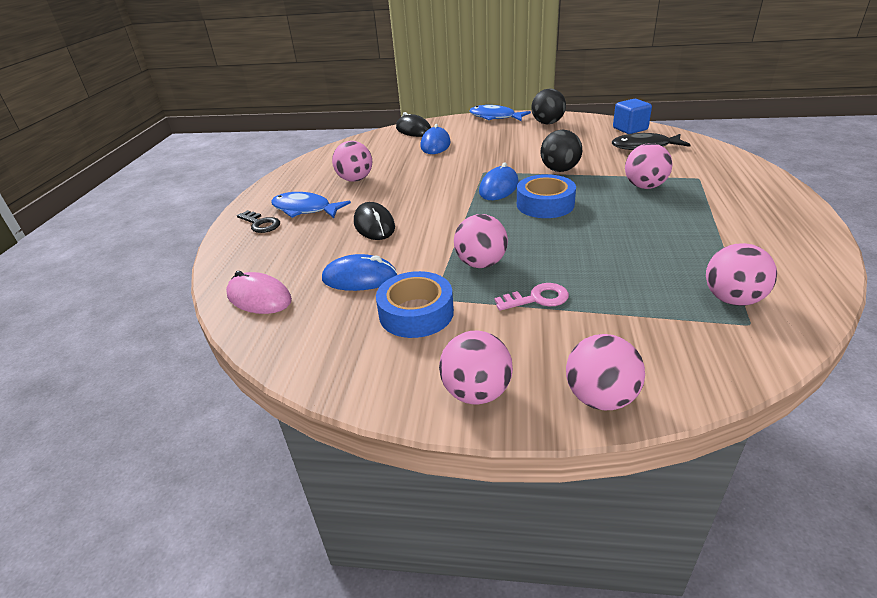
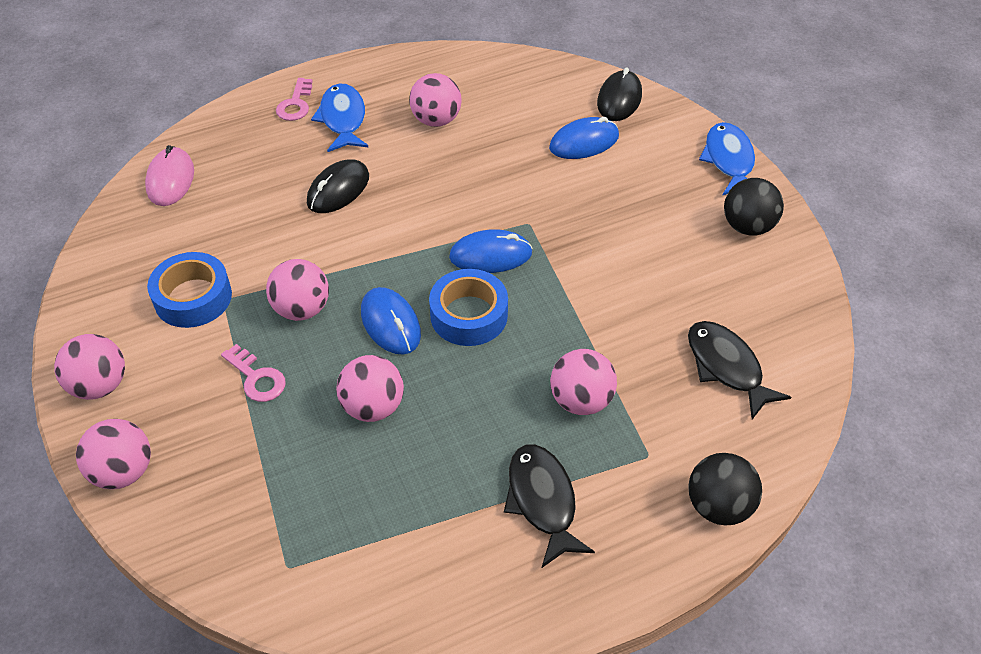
camera: 55 degrees right, 15 degrees up
(260, 224) = (295, 104): black key -> pink key
(359, 278) = (232, 230): blue mouse -> blue mouse (390, 323)
(559, 170) = (581, 296): black ball -> black ball (718, 506)
(630, 129) = (793, 330): blue cube -> none
(721, 213) = (542, 501): none -> black fish
(732, 299) = (329, 544): pink ball -> pink ball (373, 407)

